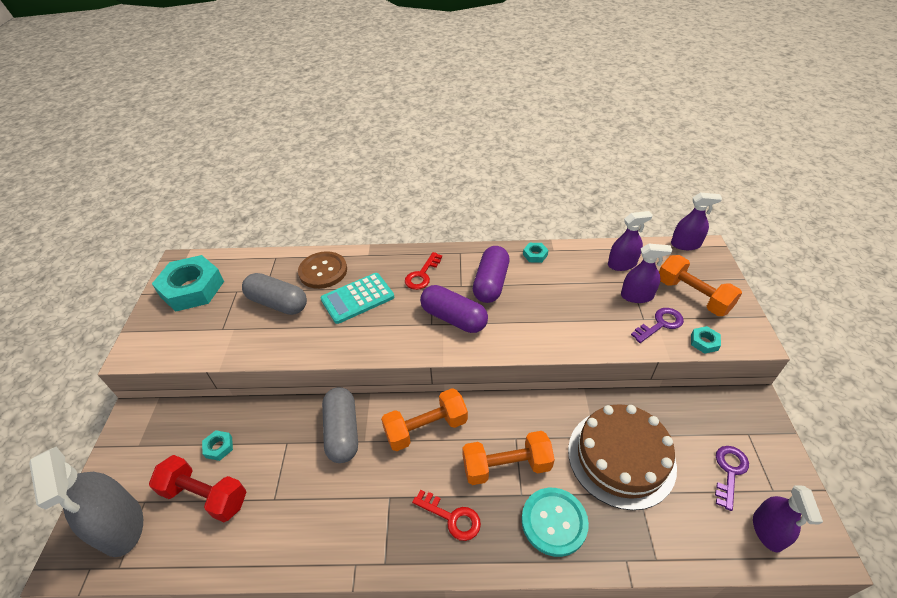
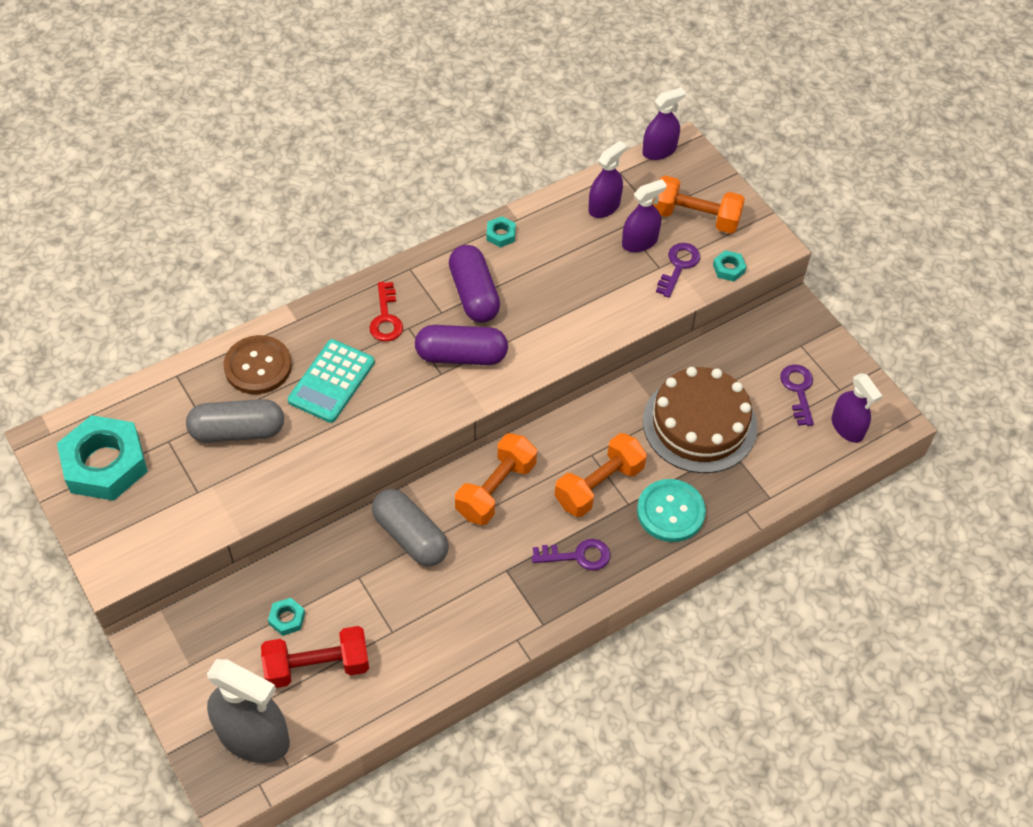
camera: 35 degrees left, 10 degrees up
(452, 517) = (577, 556): red key -> purple key

